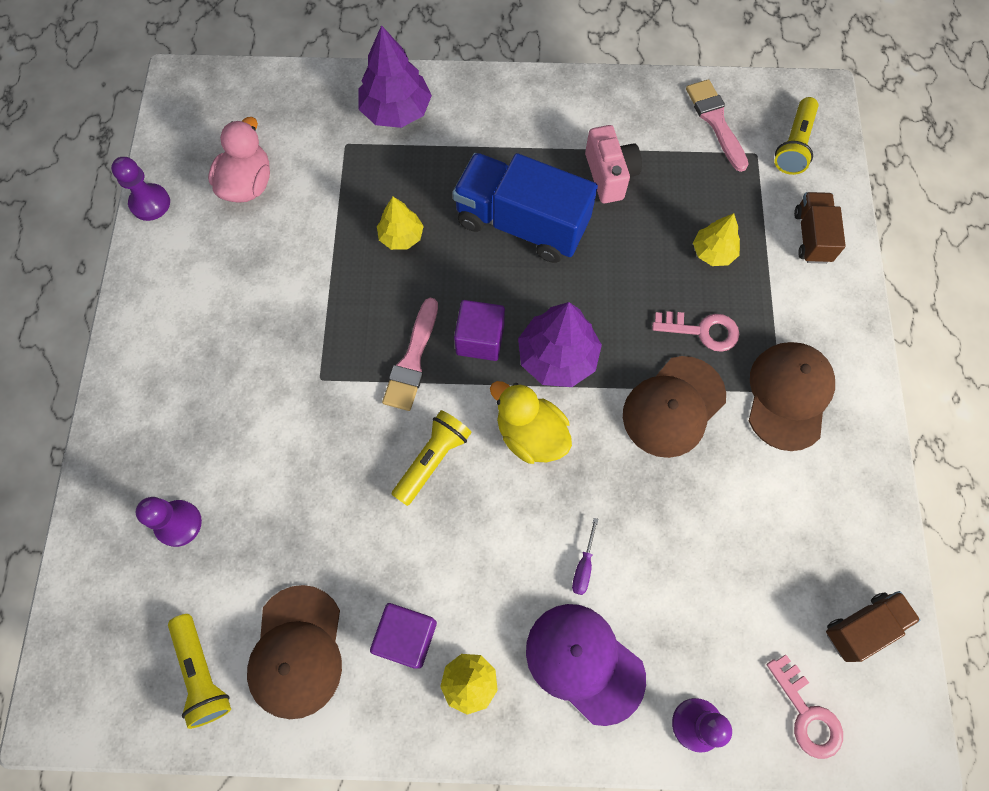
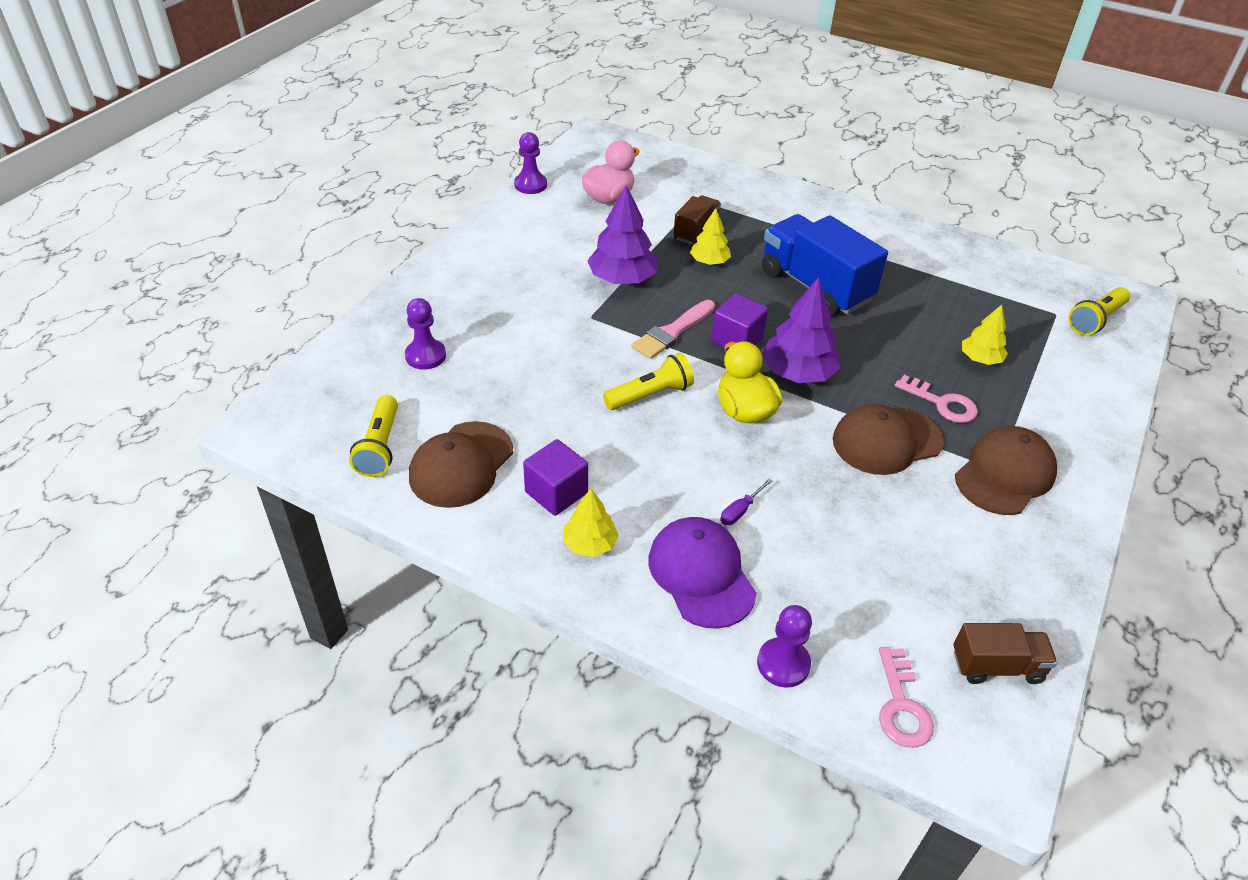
camera: 25 degrees right, 25 degrees down
(396, 111) = (750, 195): purple tree -> purple tree (622, 279)
(609, 175) = (910, 284): pink camera -> none
(716, 121) = (1027, 283): pink brush -> none
(811, 236) = (1083, 381): brown truck -> brown truck (696, 232)

